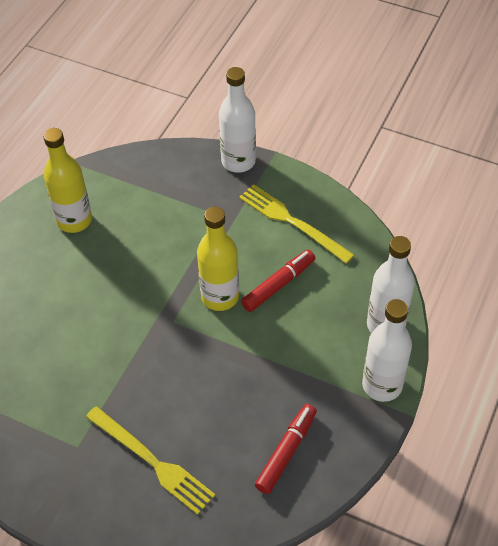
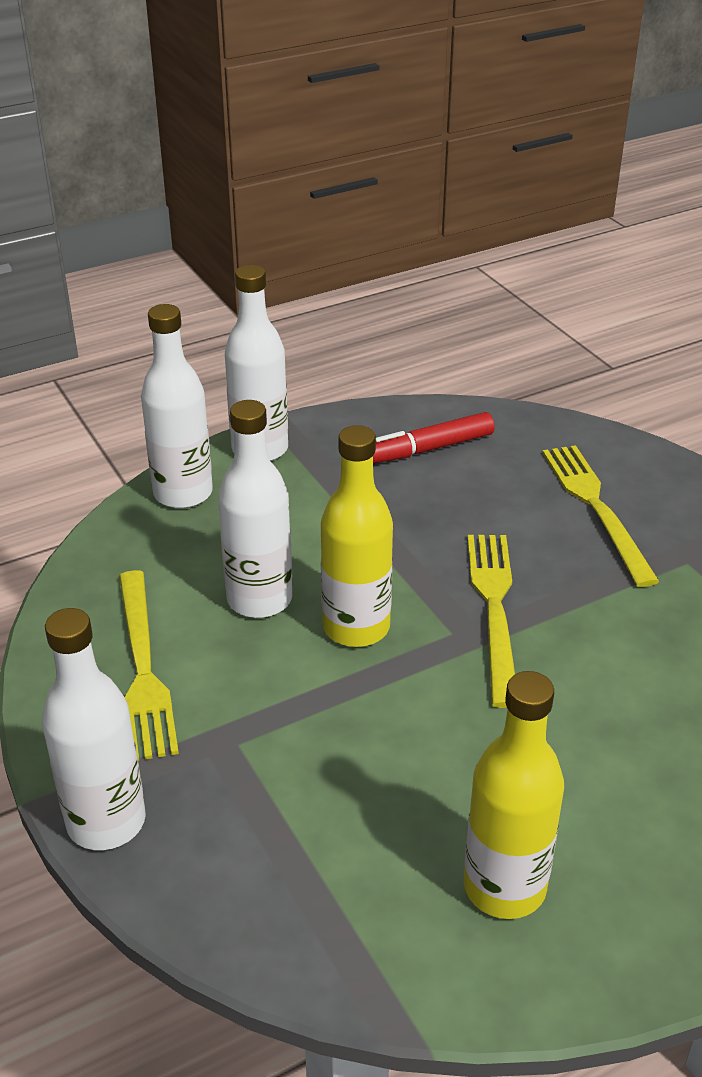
camera: 145 degrees left, 15 degrees down
(162, 348) = (494, 609): none -> yellow fork
(278, 285) = (259, 599): red marker -> white bottle

